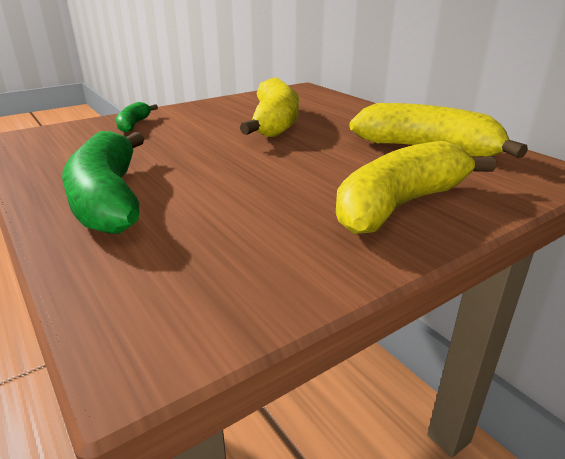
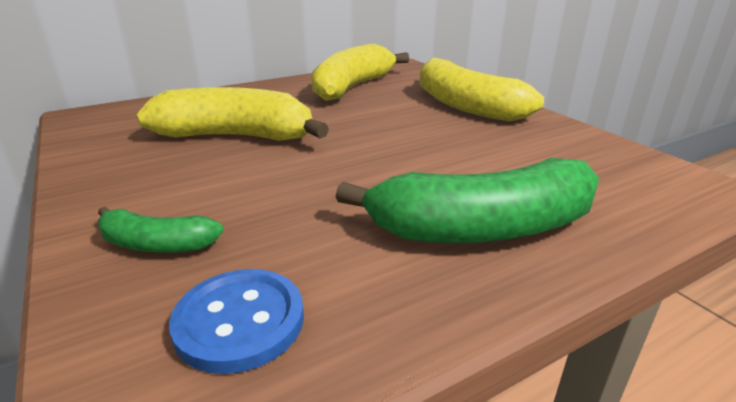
camera: 85 degrees left, 0 degrees up
(61, 145) = (239, 321): none -> blue button

